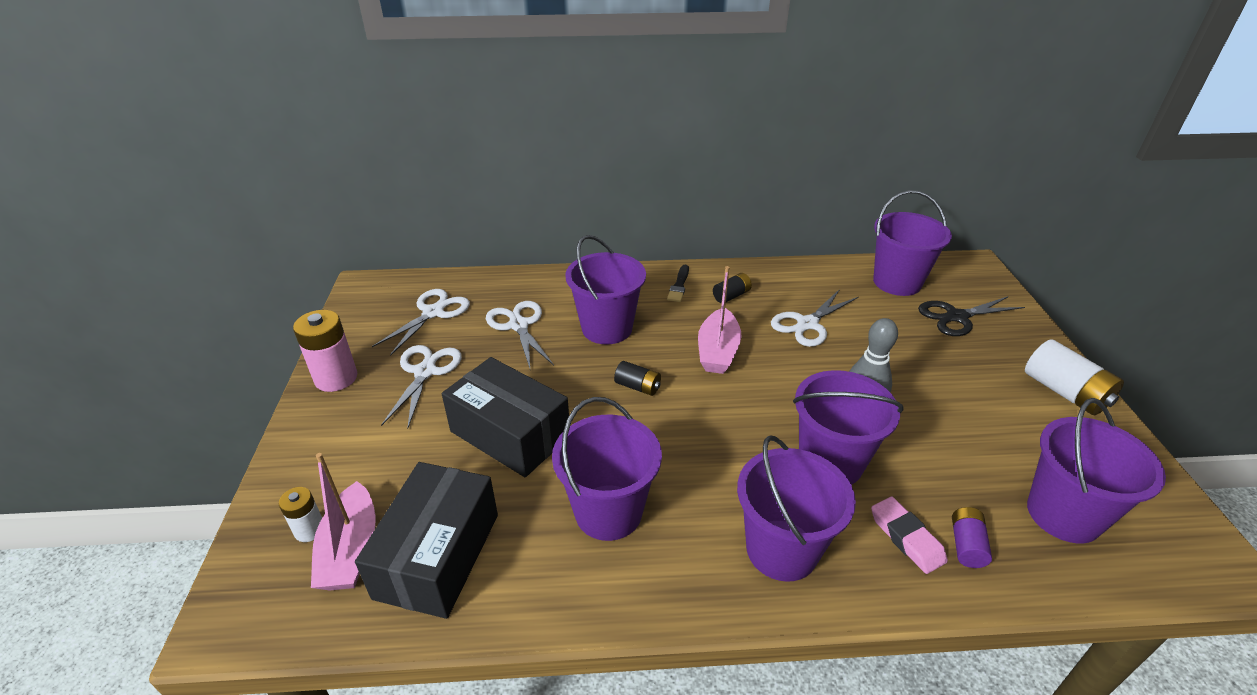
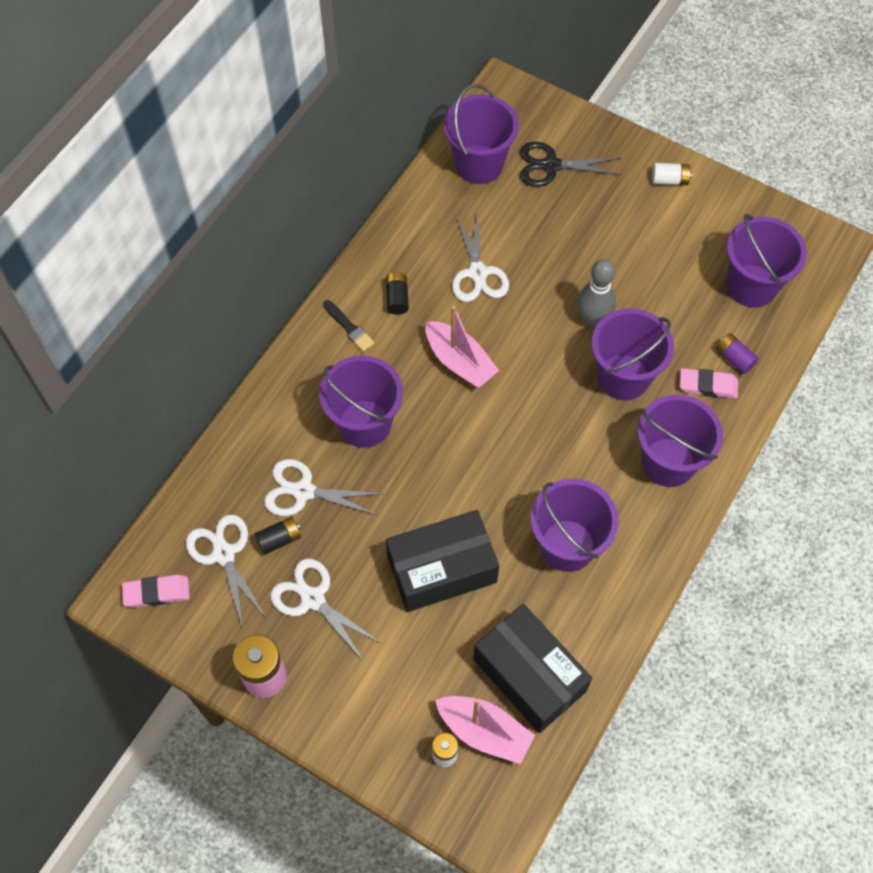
camera: 55 degrees left, 25 degrees up
(379, 298) = (157, 593): none -> pink eraser
(637, 387) = (456, 447): black battery -> black battery (279, 539)
(956, 317) = (551, 166): black scissors -> black scissors turned 75 degrees clockwise
(1064, 392) = (670, 180): white battery -> white battery, size x0.57

